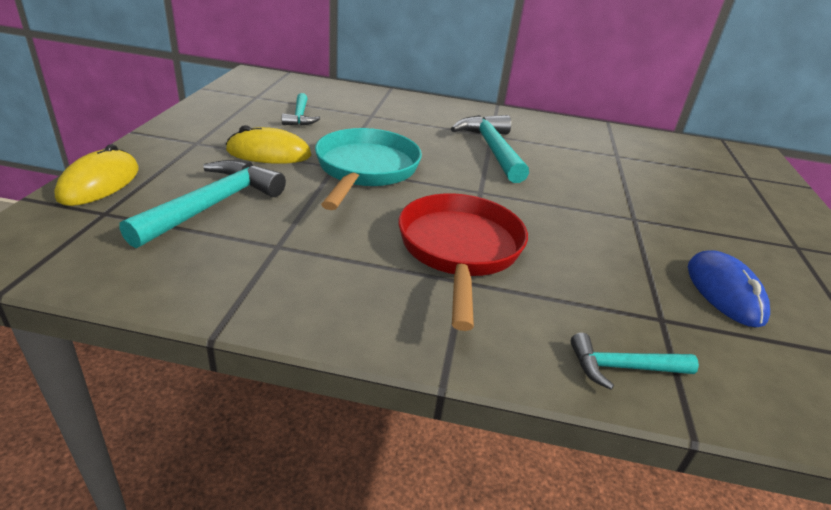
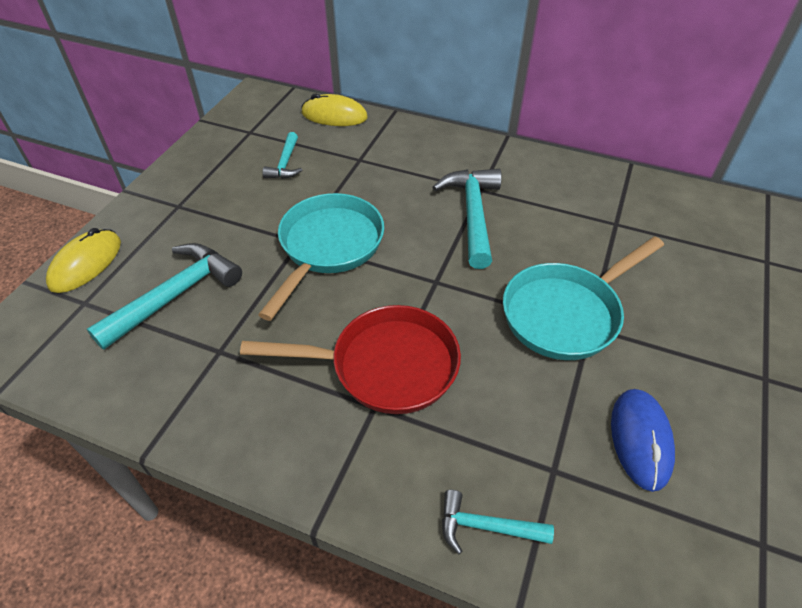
camera: 15 degrees right, 15 degrees up
(269, 153) = (241, 221): yellow mouse -> yellow mouse (334, 115)
(459, 251) = (385, 366): red pan -> red pan turned 75 degrees clockwise
(609, 210) = (566, 313): none -> turquoise pan

